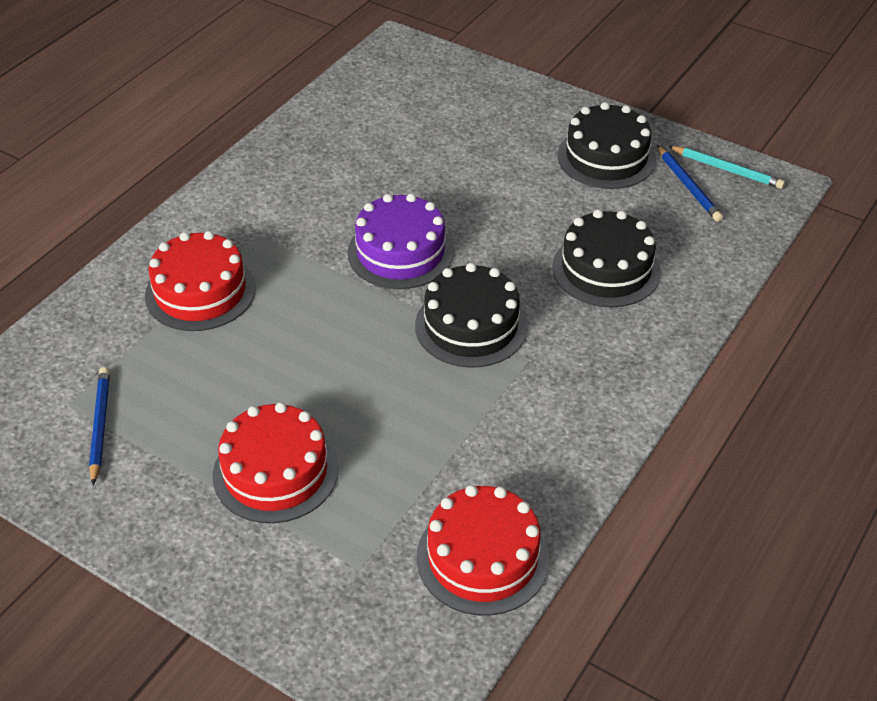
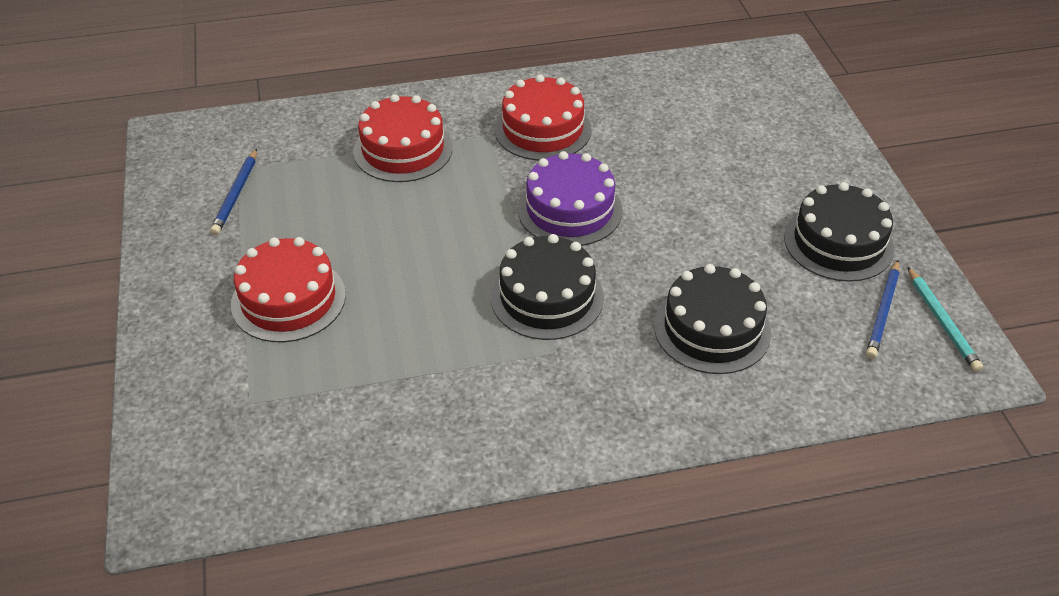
camera: 45 degrees right, 0 degrees up
(100, 425) = (236, 194): blue pencil -> blue pencil turned 150 degrees clockwise
(482, 557) = (330, 462): red cake -> red cake (542, 129)

